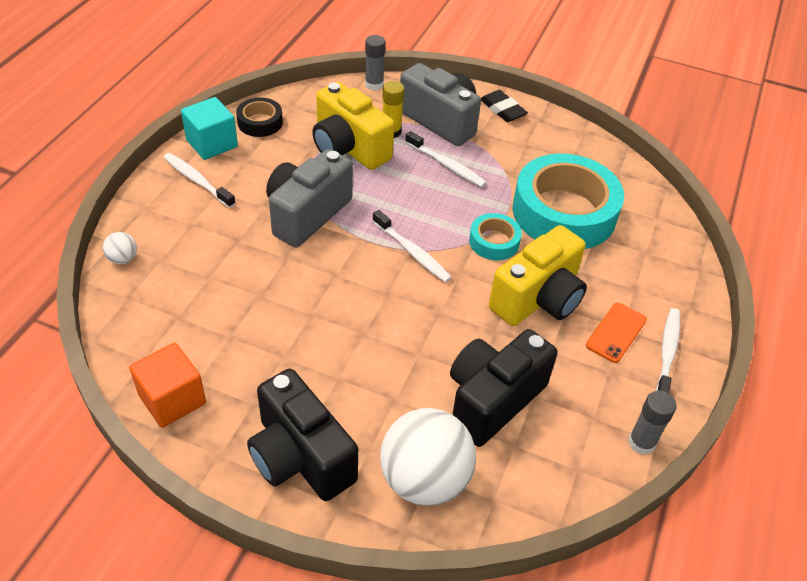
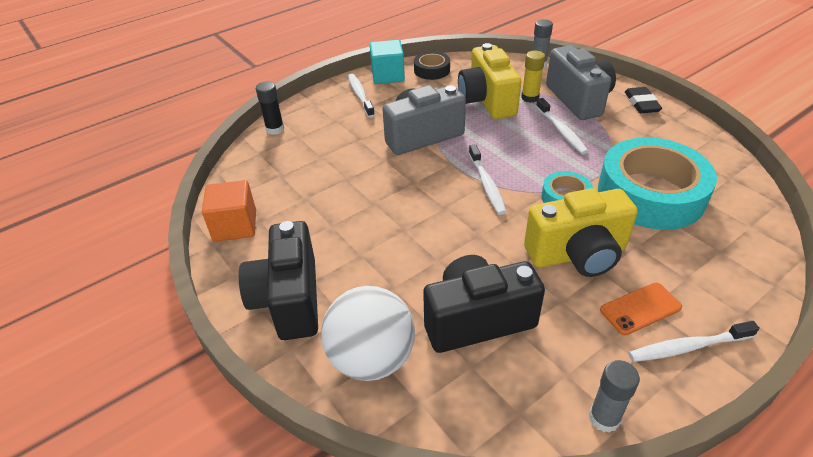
camera: 35 degrees right, 5 degrees down
(123, 259) = (275, 129): white ball -> black glue stick
(667, 353) = (687, 347): white toothbrush -> white toothbrush turned 150 degrees counterclockwise

